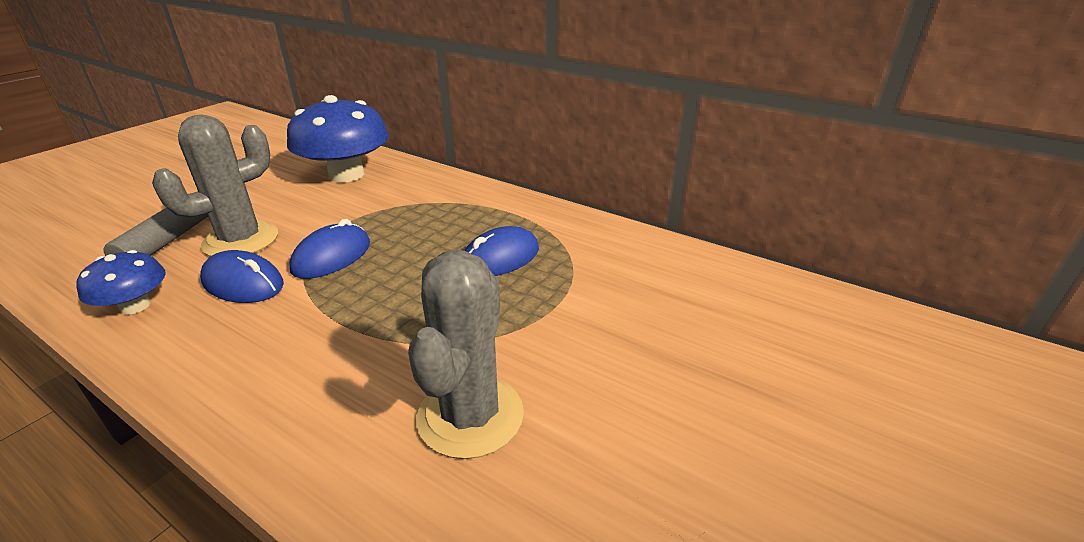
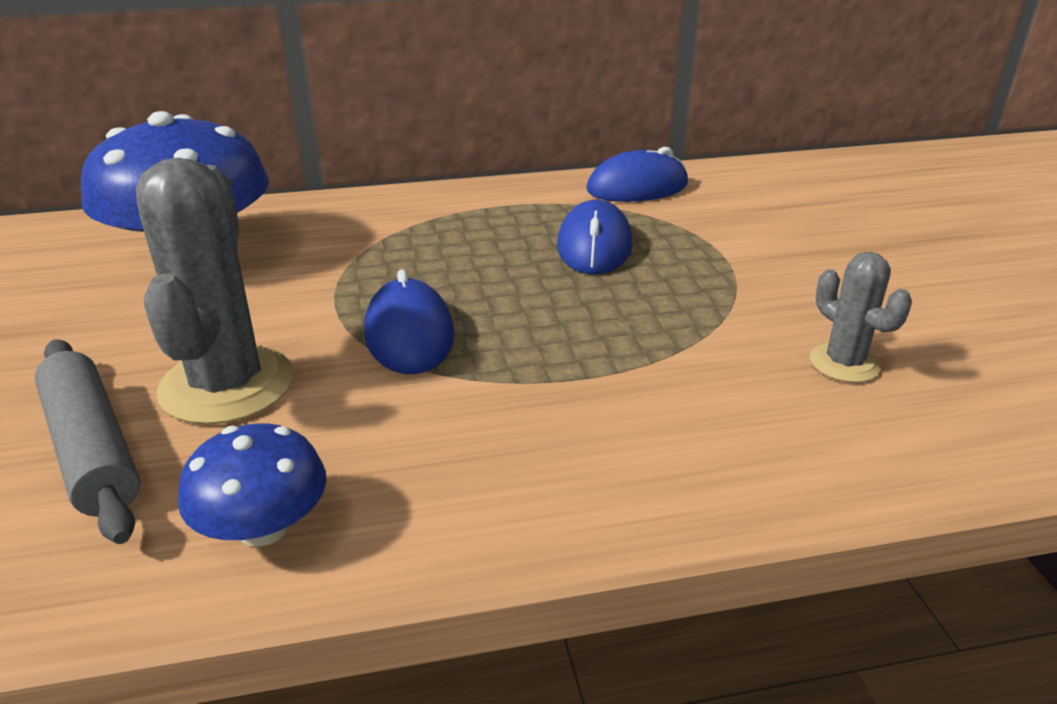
camera: 45 degrees left, 0 degrees up
(243, 283) = (361, 416): blue mouse -> blue mouse (637, 187)
(470, 416) = (844, 363): grey cactus -> grey cactus, size x0.54

